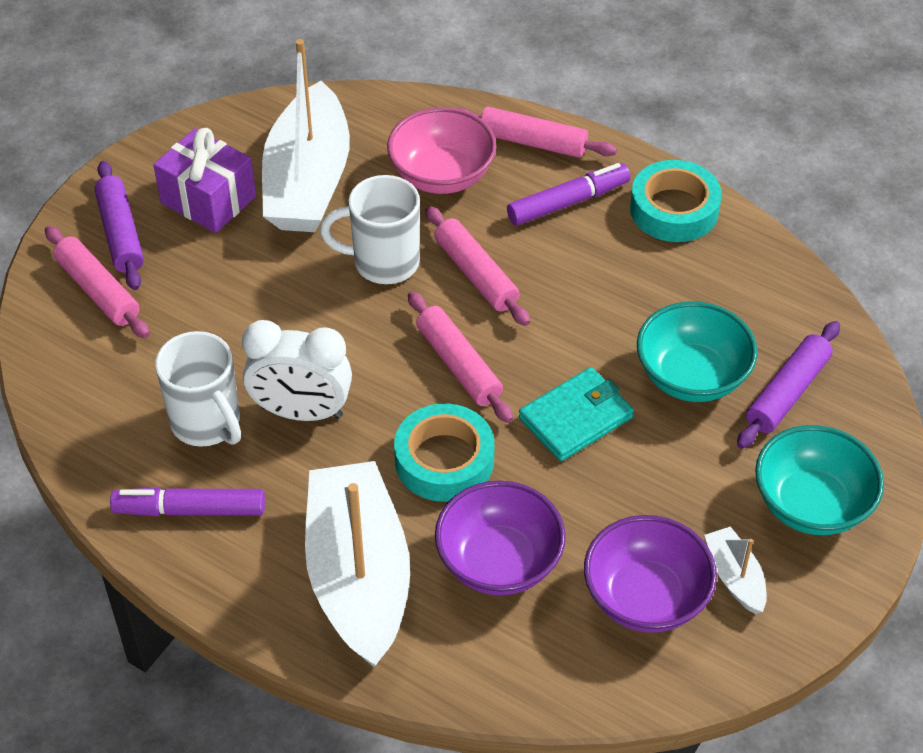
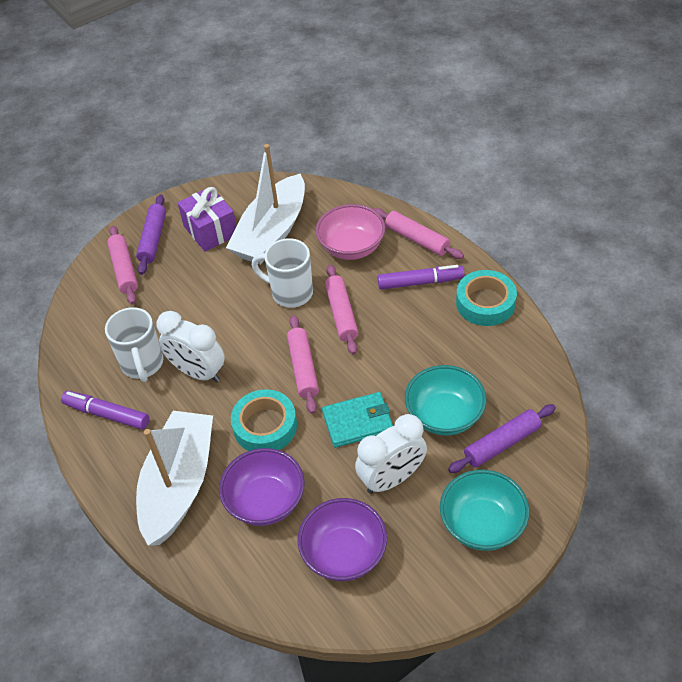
camera: 25 degrees right, 0 degrees up
(661, 480) = (391, 479): none -> white clock
(735, 577) = (407, 558): white boat -> none

